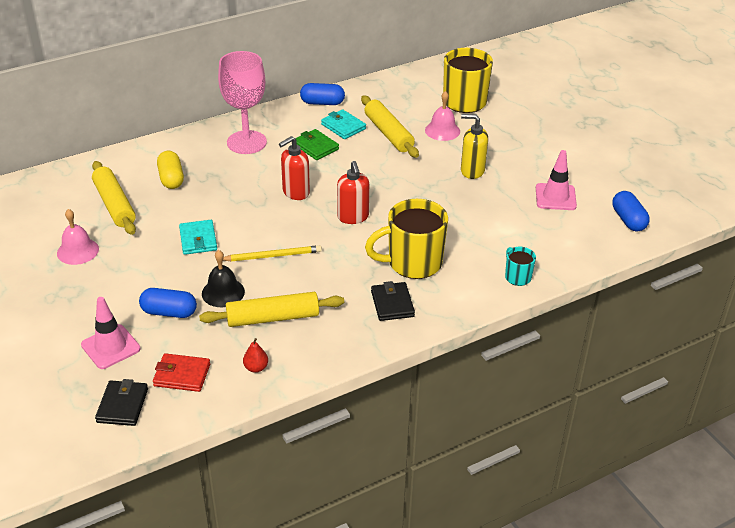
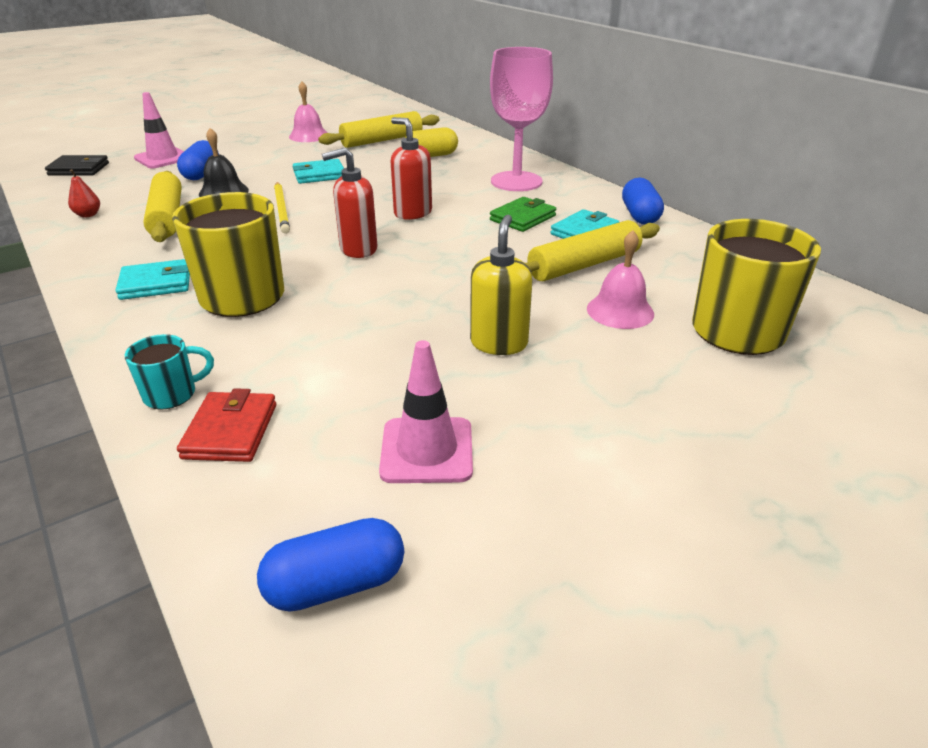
camera: 85 degrees right, 5 degrees down
(182, 375) = (102, 186): red wallet -> red wallet (231, 431)
(392, 304) = (156, 284): black wallet -> turquoise wallet

